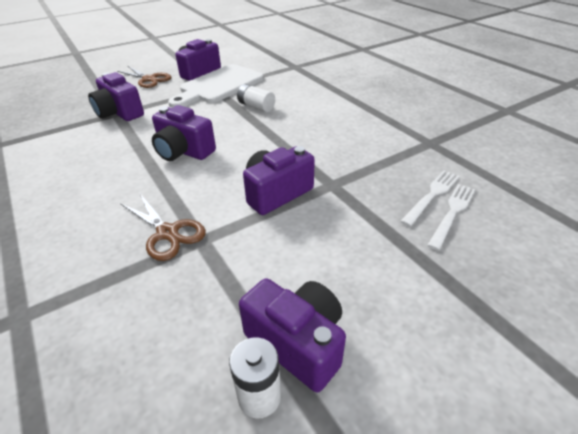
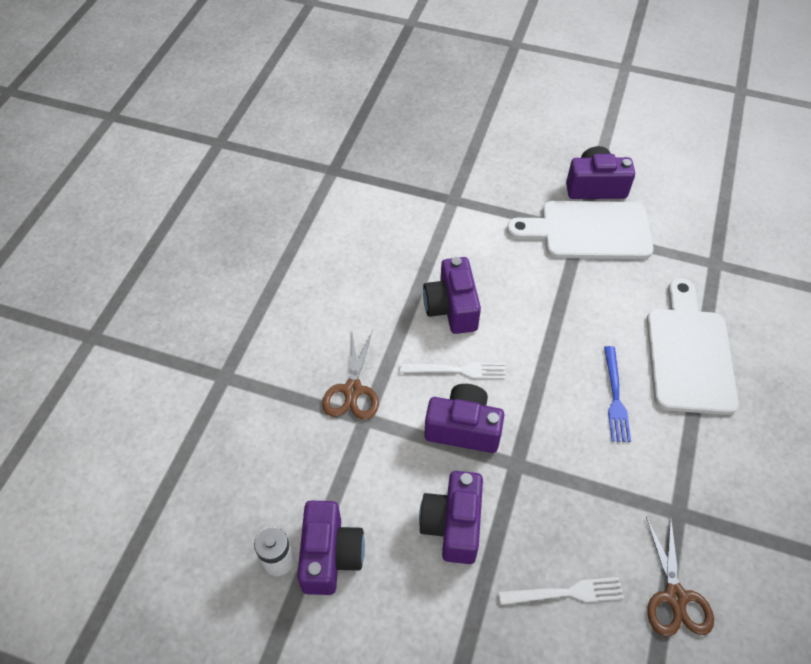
camera: 50 degrees right, 15 degrees up
(119, 113) = (456, 201): purple camera -> purple camera (453, 524)
(149, 79) = (535, 160): brown scissors -> brown scissors (675, 597)
(256, 106) = (583, 300): white battery -> none
(331, 126) = (615, 397): none -> blue fork
(335, 95) = (689, 354): none -> white cutting board
(432, 195) = (578, 561): white fork -> white fork (457, 370)

